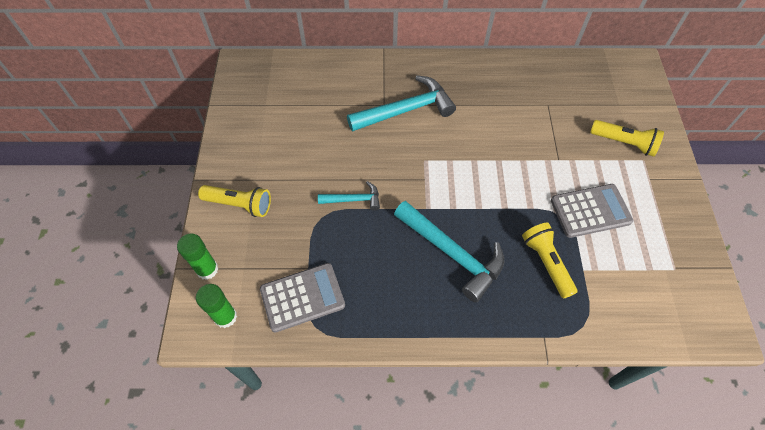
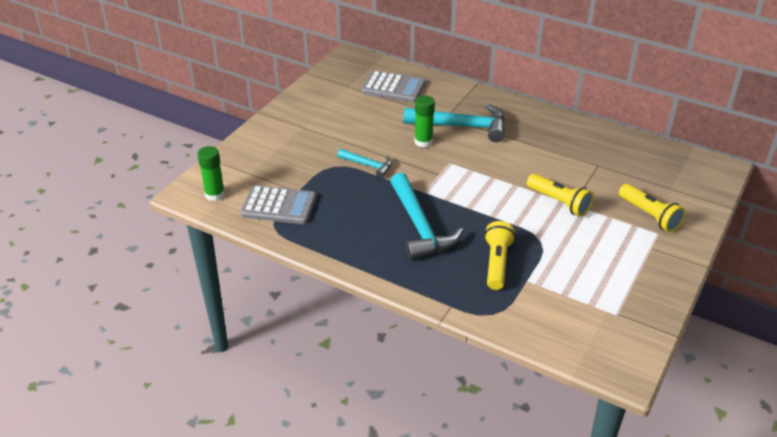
camera: 30 degrees right, 20 degrees down
(207, 269) = (224, 164): green glue stick -> green glue stick (423, 142)
(239, 204) = (278, 137): yellow flashlight -> yellow flashlight (559, 202)
(590, 211) = (570, 247): grey calculator -> grey calculator (393, 87)

